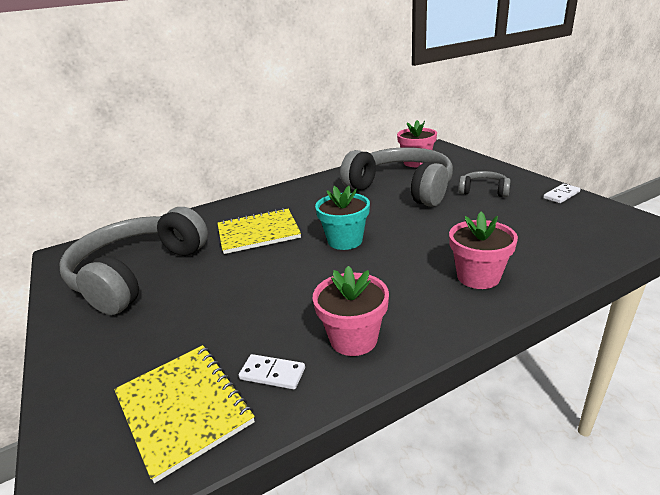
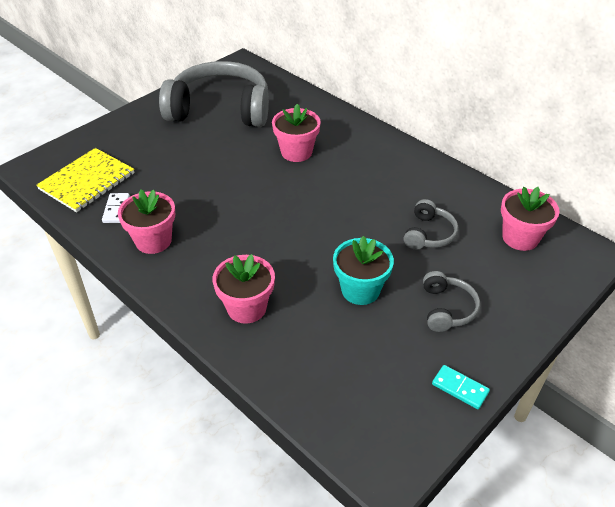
camera: 70 degrees right, 15 degrees up
(258, 233) = (296, 152): yellow notebook -> pink flower pot
(345, 240) = (294, 210): turquoise flower pot -> turquoise flower pot (360, 290)
(402, 188) = (429, 234): grey headphones -> grey headphones, size x0.45
(561, 195) = (460, 388): white domino -> turquoise domino

